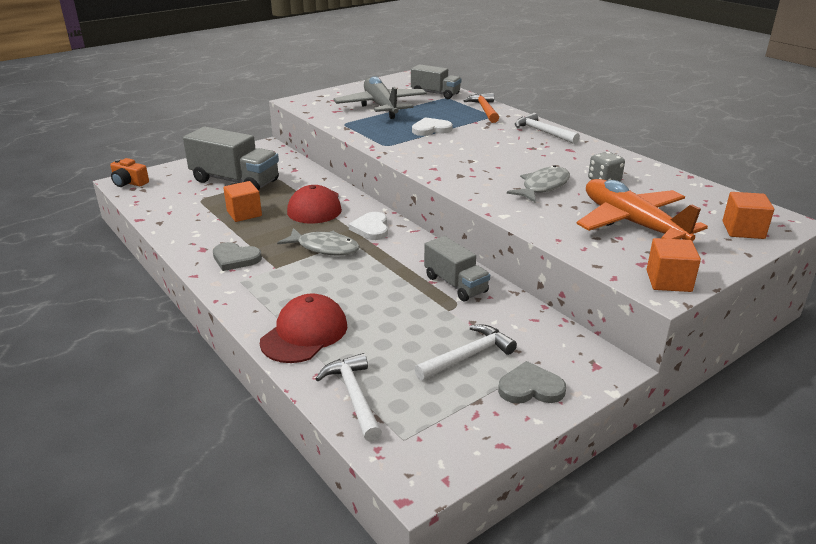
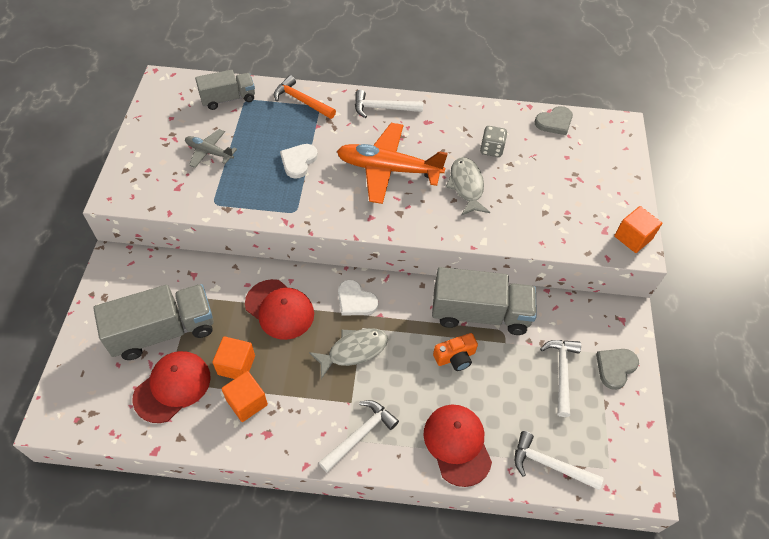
camera: 50 degrees left, 25 degrees up
(129, 182) = (60, 416): orange camera -> orange camera (455, 357)
(196, 202) = (172, 387): none -> red cap
(235, 258) = (308, 420): grey heart -> grey heart (554, 122)
(251, 285) = (360, 435): none -> white hammer
(381, 106) = (209, 152): grey plane -> grey plane, size x0.52
(455, 284) = (480, 313): grey truck -> grey truck, size x1.62
(631, 223) = (557, 190): orange plane -> orange plane (388, 169)
(743, 230) = (613, 152): orange cube -> orange cube (247, 402)

